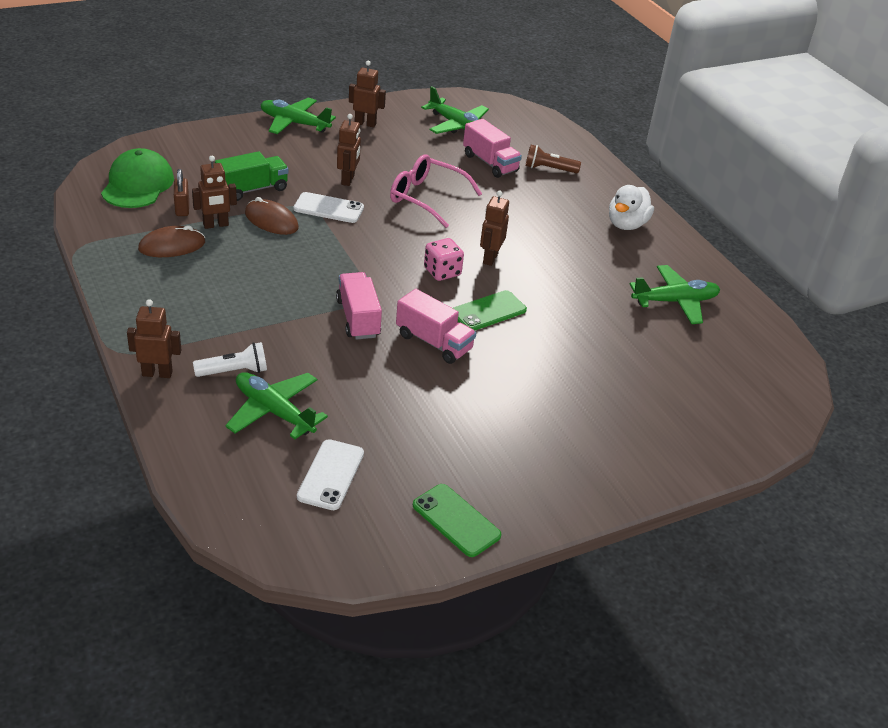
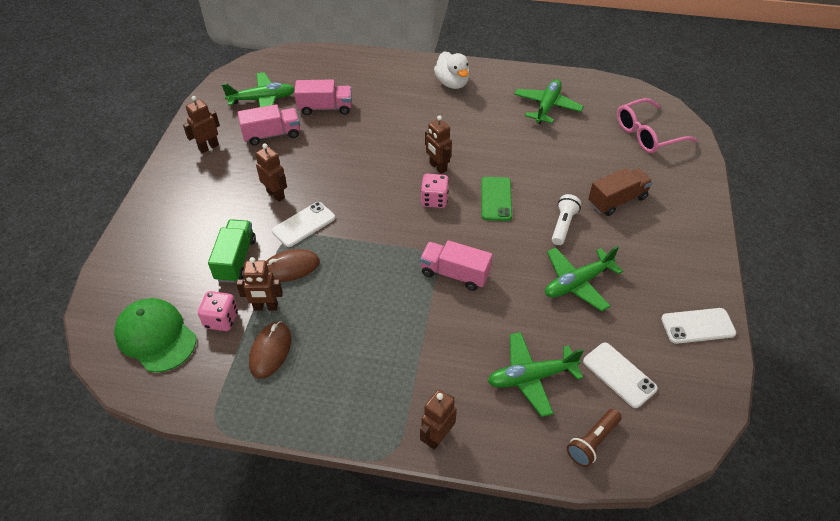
camera: 50 degrees left, 10 degrees up
(182, 208) = (221, 319): brown padlock -> pink dice
(216, 225) = (265, 307): brown robot -> brown robot turned 75 degrees clockwise
(234, 371) = (468, 381): white flashlight -> white flashlight (563, 225)
(294, 123) = (165, 188): green plane -> green plane (577, 283)
(426, 198) = (338, 163): pink glasses -> pink glasses (647, 134)
(434, 342) = (510, 245): pink truck -> pink truck (272, 135)
(456, 520) = (698, 326): green phone -> white phone
(549, 169) = (359, 84): brown flashlight -> brown flashlight (592, 442)
(585, 401) = (617, 200): none -> brown truck

